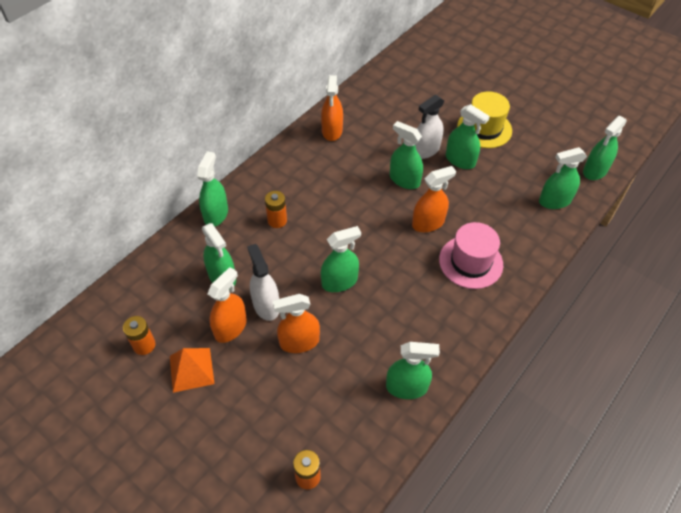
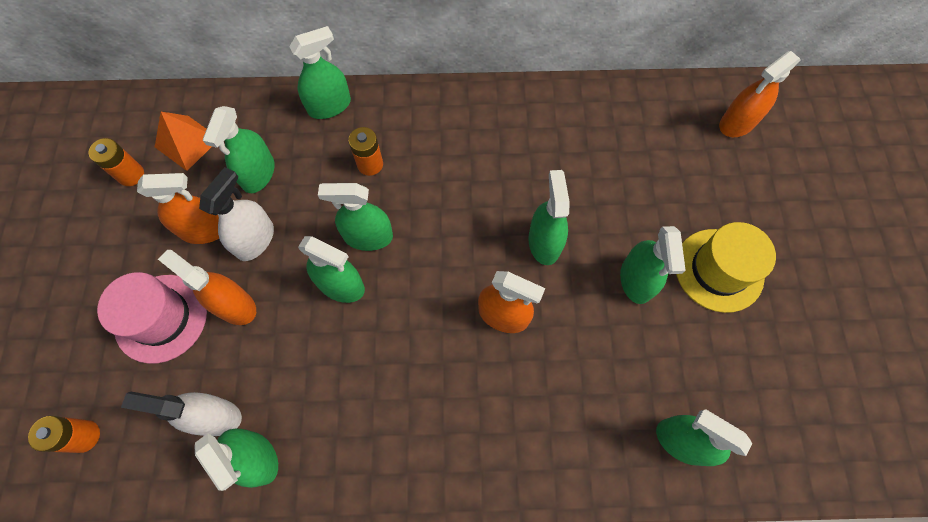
camera: 50 degrees right, 15 degrees up
(191, 369) = (132, 235): orange pyramid -> orange pyramid (187, 142)
(332, 131) = (544, 116): orange spray bottle -> orange spray bottle (737, 123)
(426, 150) = (614, 231): white spray bottle -> white spray bottle (215, 417)
(470, 262) = (487, 405): pink hat -> pink hat (161, 318)
(595, 171) = (790, 460): green spray bottle -> green spray bottle (368, 236)

